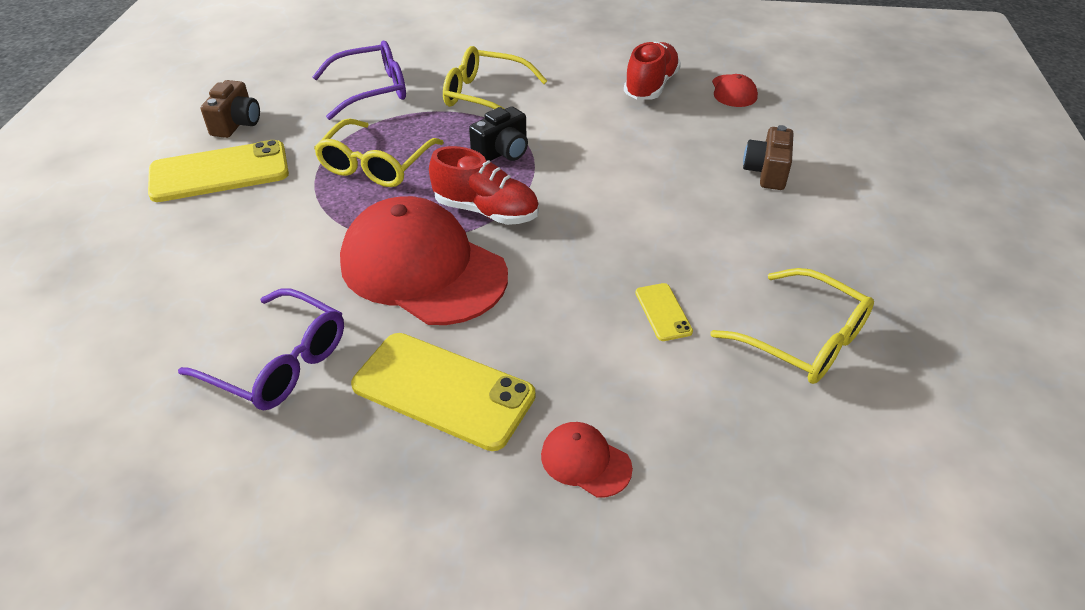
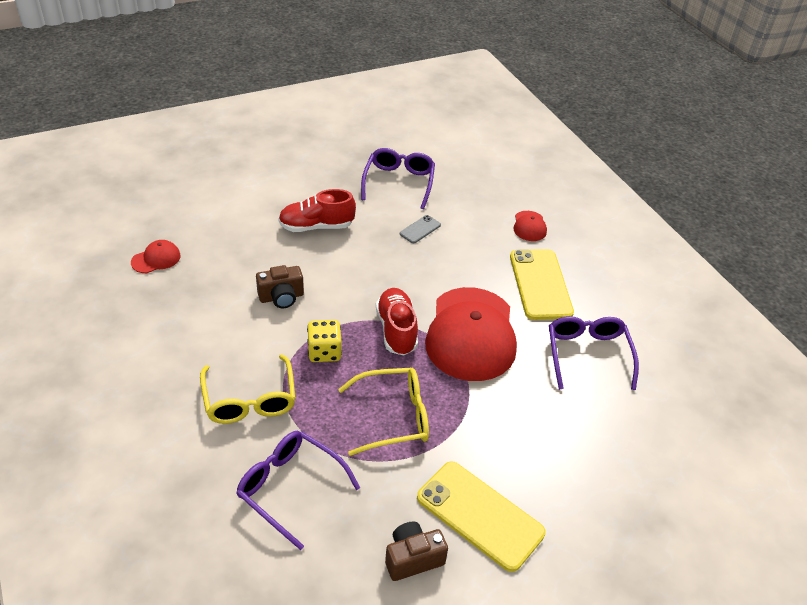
camera: 125 degrees left, 0 degrees up
(502, 152) = (324, 352): black camera -> yellow dice
(650, 86) = (173, 305): red shoe -> red shoe (316, 226)
(663, 312) = (420, 229): yellow phone -> grey phone
(766, 172) = (259, 221): brown camera -> brown camera (281, 297)
(804, 340) = (399, 182): yellow glasses -> purple glasses

